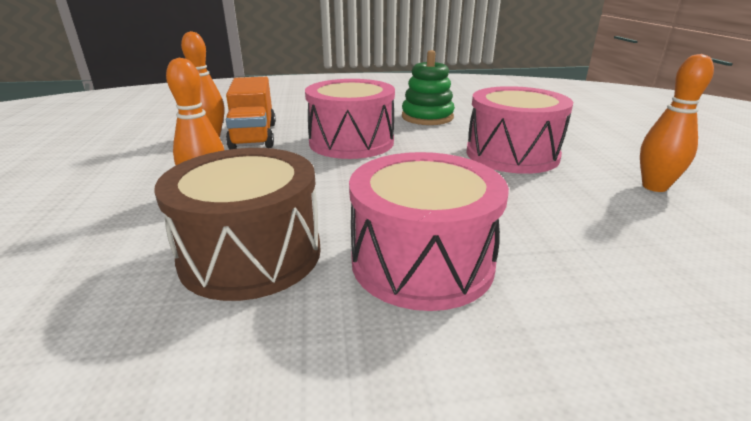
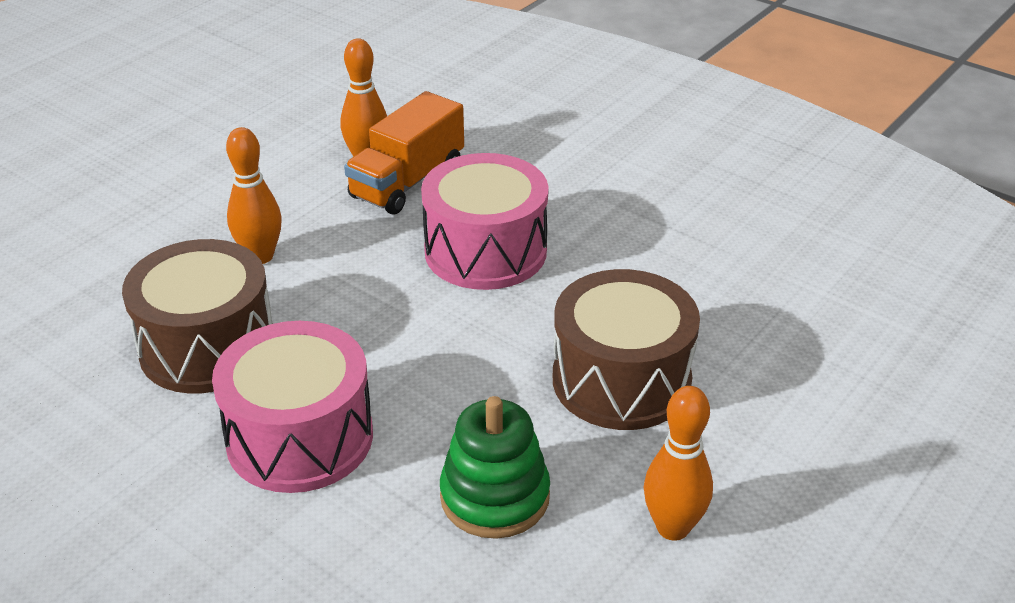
camera: 45 degrees right, 10 degrees up
(427, 117) = (656, 252): green stacking toy -> green stacking toy (495, 497)
(512, 154) = (621, 380): pink drum -> brown drum

